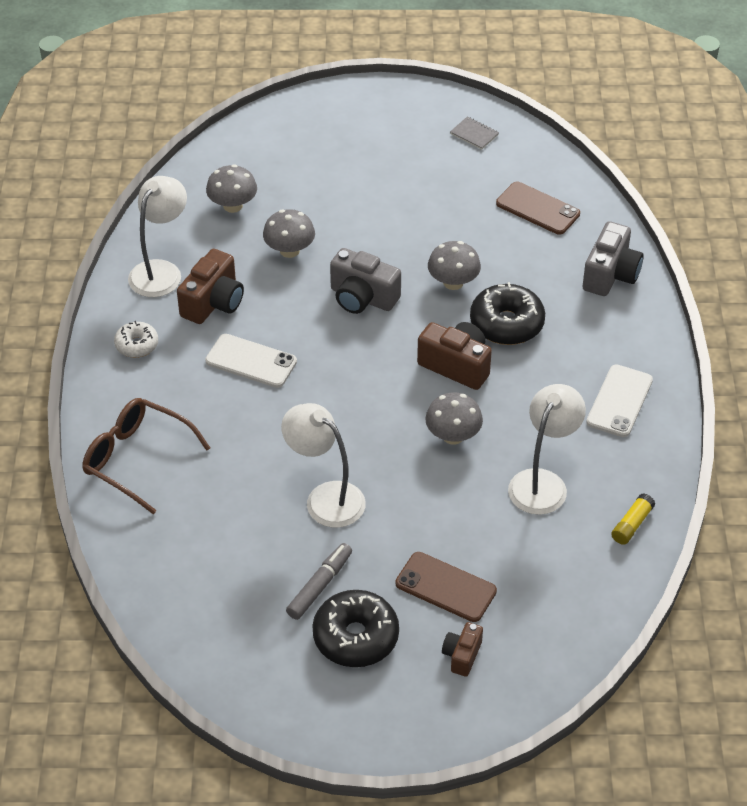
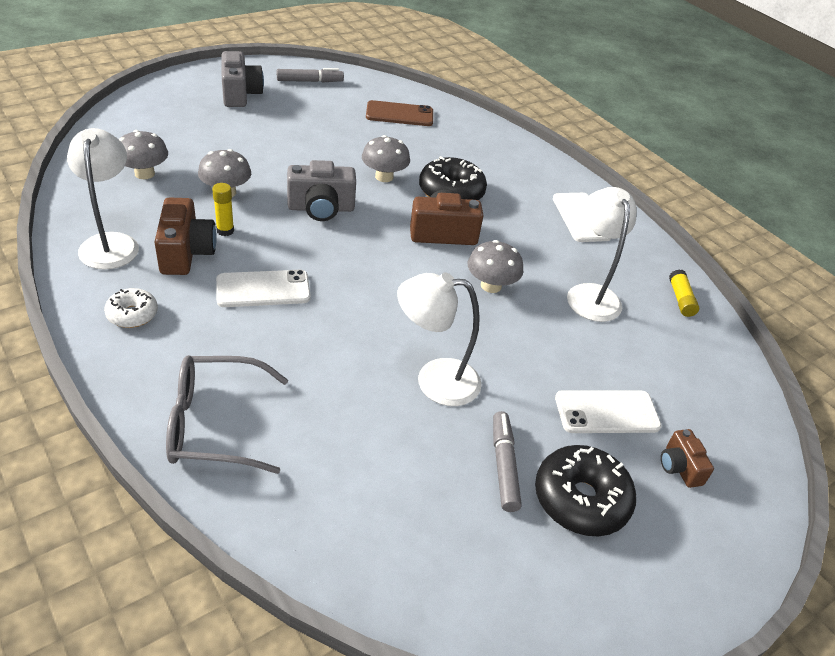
camera: 40 degrees left, 5 degrees down
(137, 459) = (215, 424): brown glasses -> grey glasses
(260, 292) = (225, 231): none -> yellow glue stick
(446, 587) = (607, 412): brown phone -> white phone
(474, 134) = (309, 81): grey notebook -> grey marker
(610, 274) = (490, 140): grey camera -> grey camera (240, 94)

